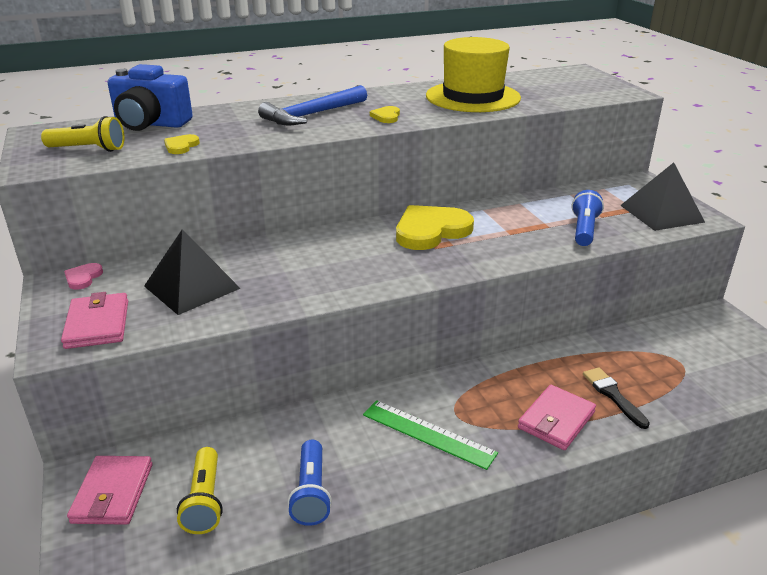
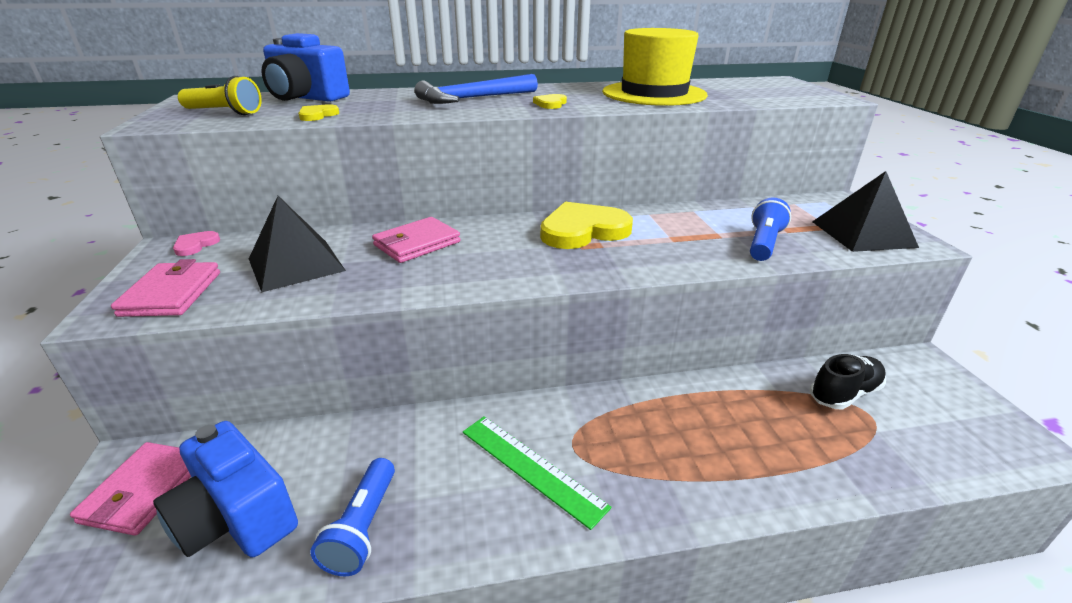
camera: 10 degrees right, 0 degrees up
(204, 501) = (236, 518): yellow flashlight -> blue camera
(556, 420) = (696, 472): pink wallet -> pink wallet (417, 244)
(613, 395) = (776, 448): black brush -> none
(659, 348) = (844, 393): none -> black shoe

